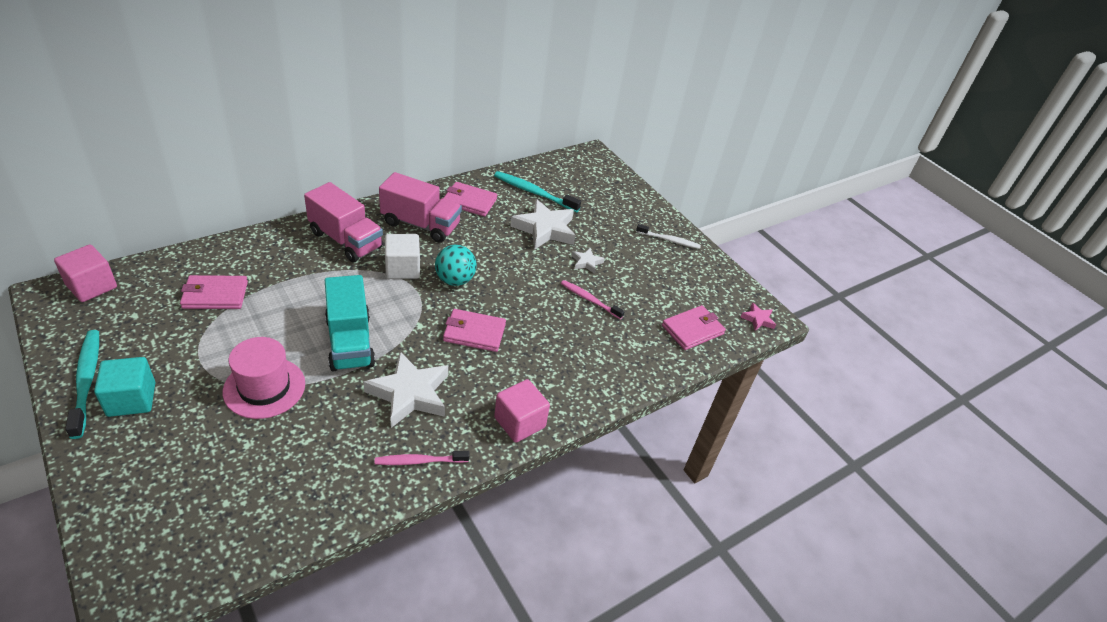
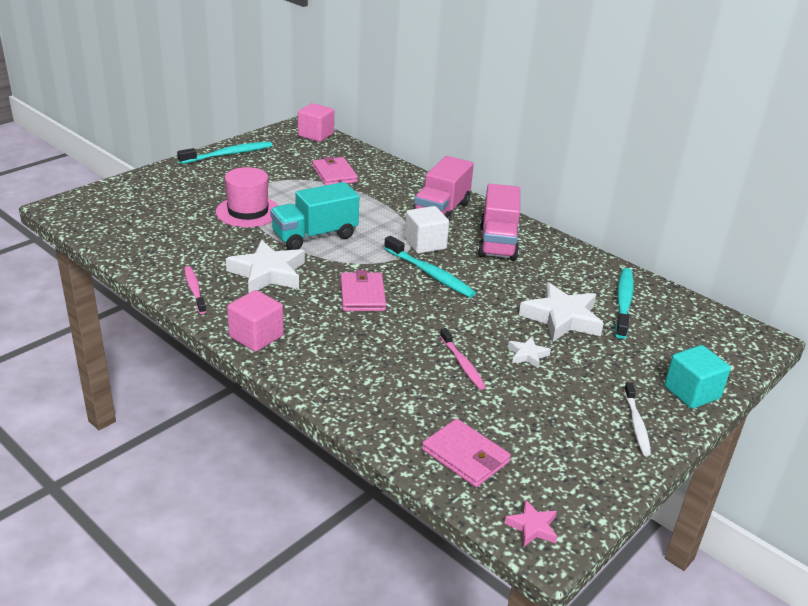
camera: 80 degrees right, 10 degrees down
(131, 399) = (218, 171): turquoise cube -> turquoise cube (691, 392)
(455, 280) = (430, 273): turquoise ball -> turquoise toothbrush
(469, 201) = (562, 264): pink wallet -> none
(589, 300) = (462, 364): pink toothbrush -> pink toothbrush turned 135 degrees clockwise

